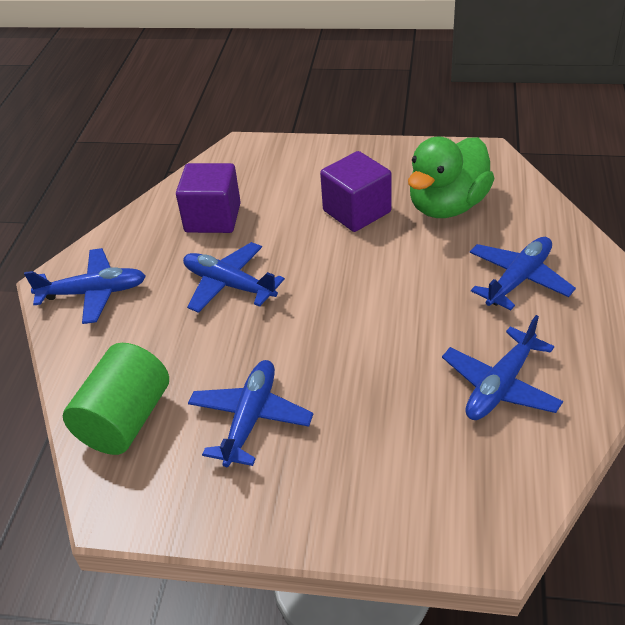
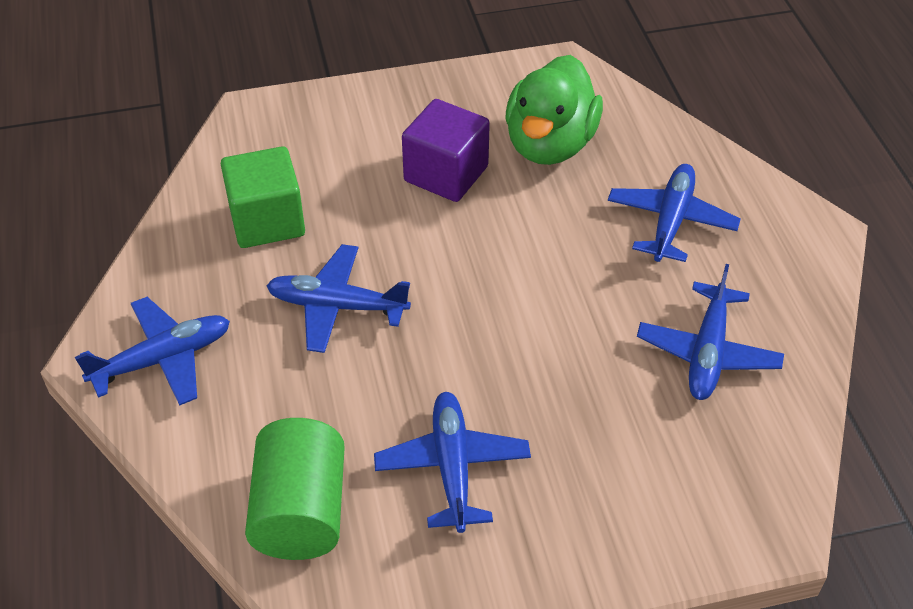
camera: 25 degrees left, 5 degrees up
(213, 218) = (267, 221): purple cube -> green cube

